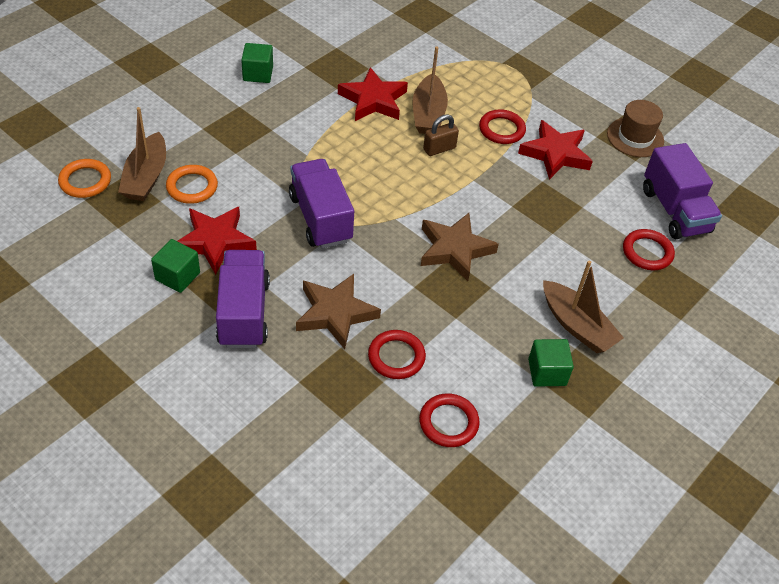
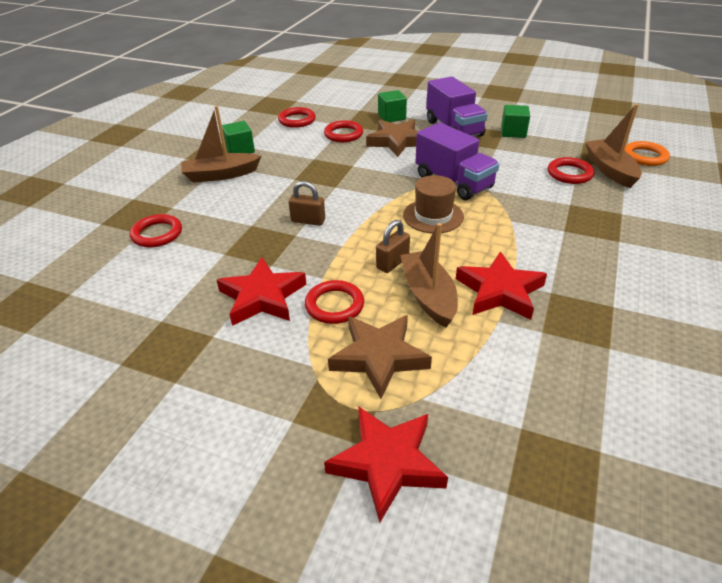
camera: 165 degrees right, 10 degrees down
(192, 187) = (569, 174): orange ring -> red ring
(215, 242) = (512, 151): red star -> red star (387, 463)
(258, 74) = (647, 279): green cube -> green cube (391, 117)
(454, 249) = (333, 192): brown star -> brown star (379, 357)
(495, 218) = (308, 221): none -> brown padlock
(577, 326) = (221, 175): brown boat -> brown boat turned 45 degrees counterclockwise
(635, 137) = (159, 351): brown hat -> brown hat (433, 216)
(675, 211) = (120, 277): purple truck -> none

